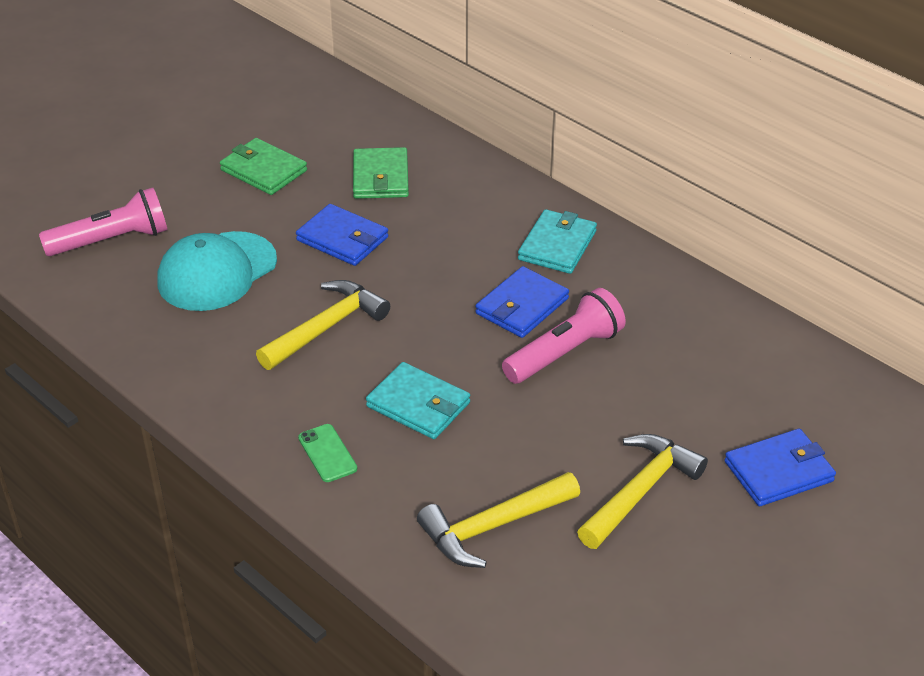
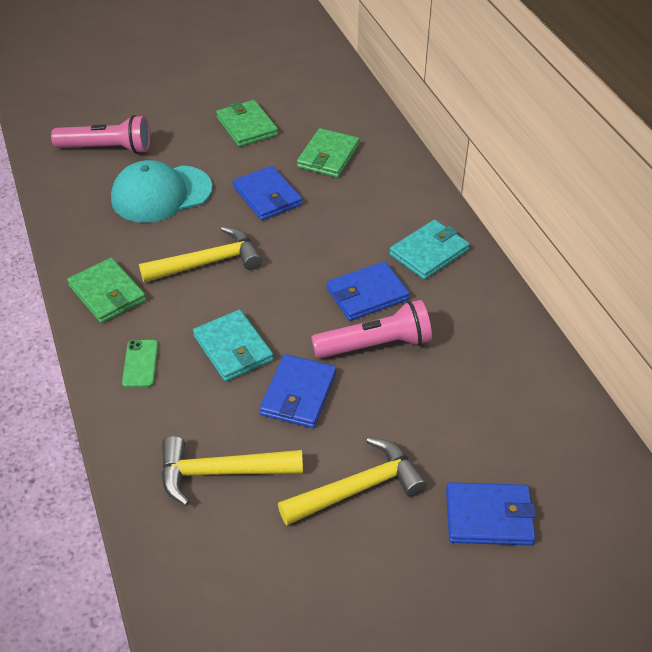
camera: 25 degrees right, 5 degrees up
(234, 395) = (107, 293): none -> green wallet
(519, 425) = (298, 394): none -> blue wallet

